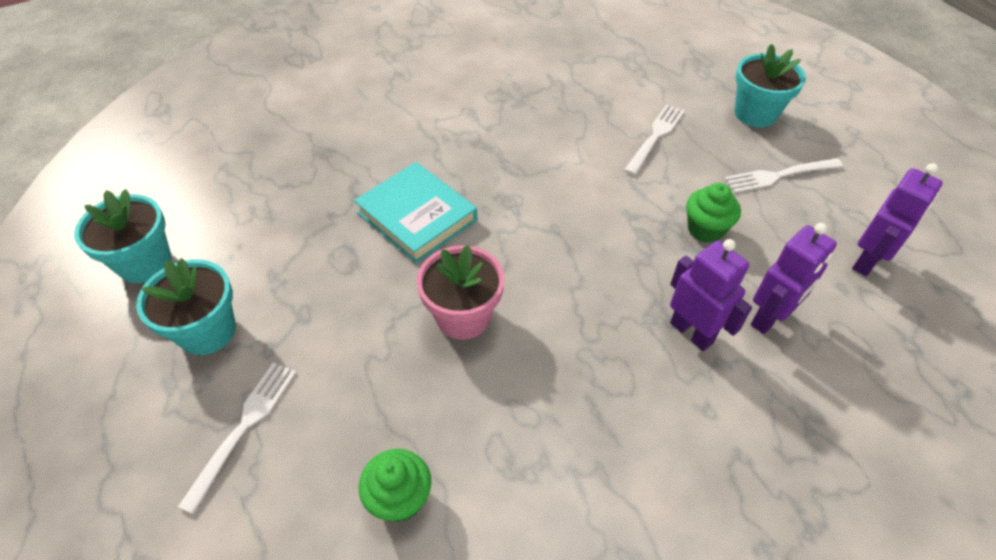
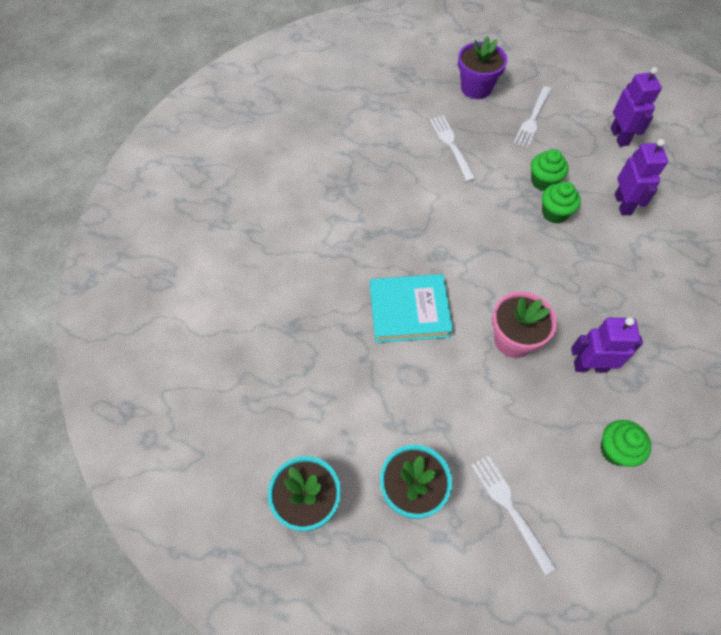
camera: 50 degrees left, 10 degrees up
(674, 262) = (554, 213): none -> green cupcake
(691, 332) = (607, 243): purple robot -> purple robot (590, 366)
(755, 114) = (476, 88): turquoise flower pot -> purple flower pot

